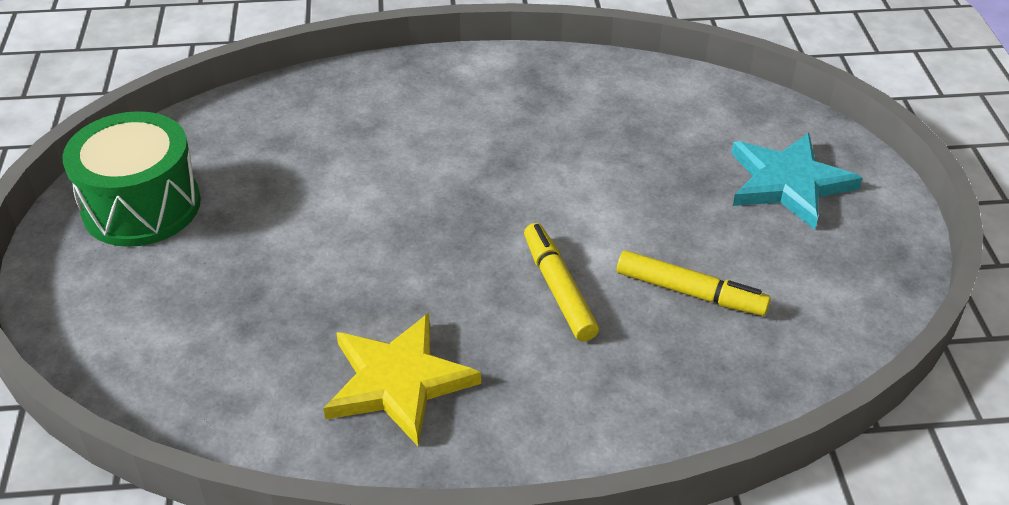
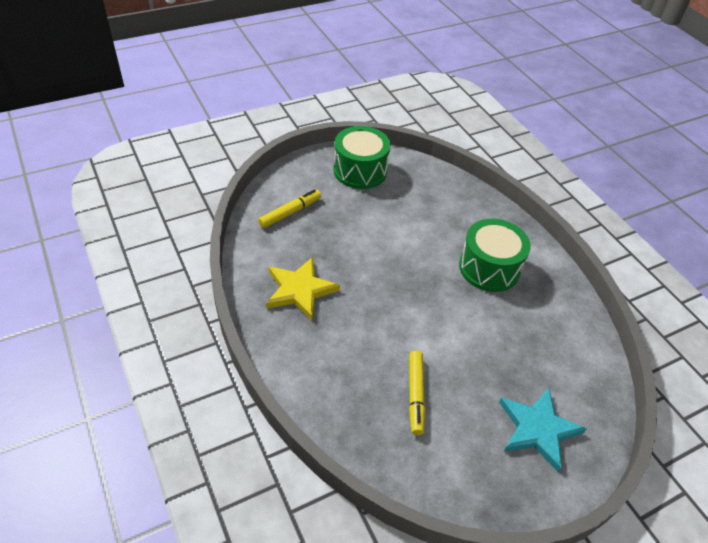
camera: 65 degrees right, 5 degrees up
(478, 126) = (489, 268): none -> green drum
(558, 289) = (387, 335): yellow marker -> yellow marker (290, 212)

